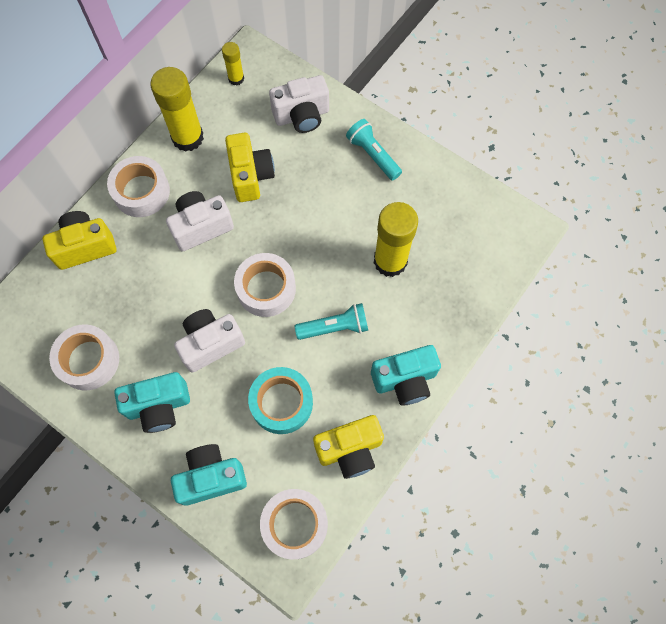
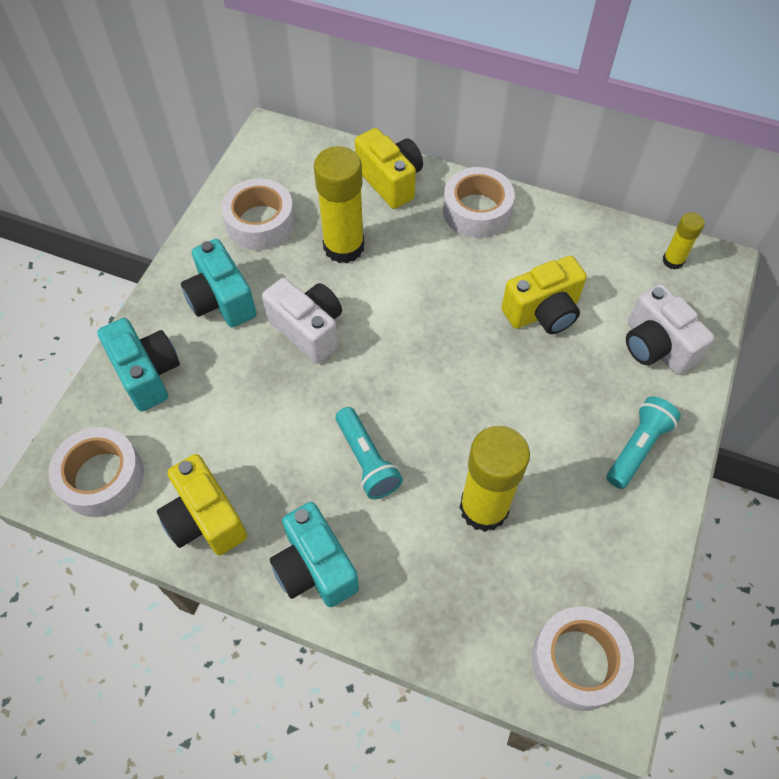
camera: 75 degrees right, 10 degrees down
(187, 137) = (566, 234): yellow glue stick -> yellow glue stick (344, 247)
(201, 227) = (454, 280): white camera -> none
(266, 289) = (396, 369): white tape -> white tape (578, 661)
(281, 403) = (251, 424): turquoise tape -> none

